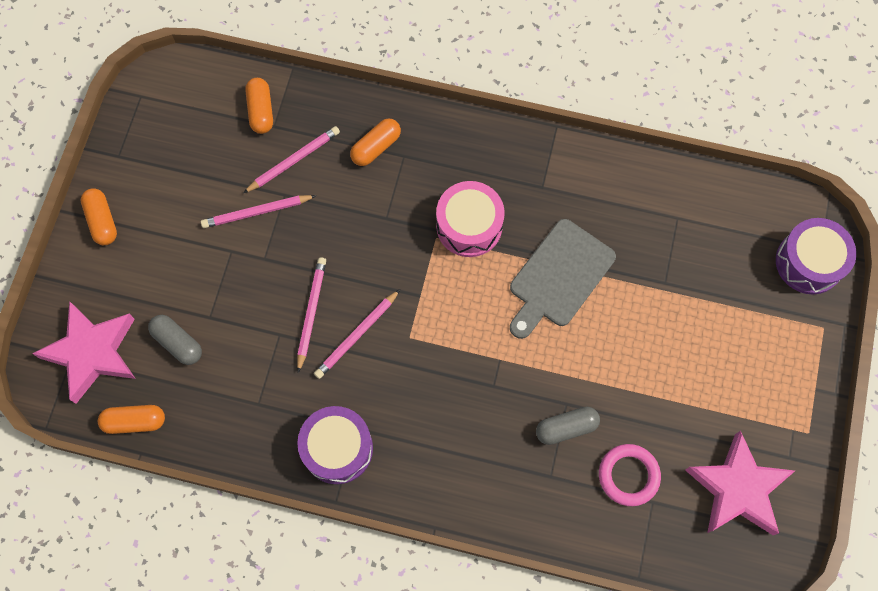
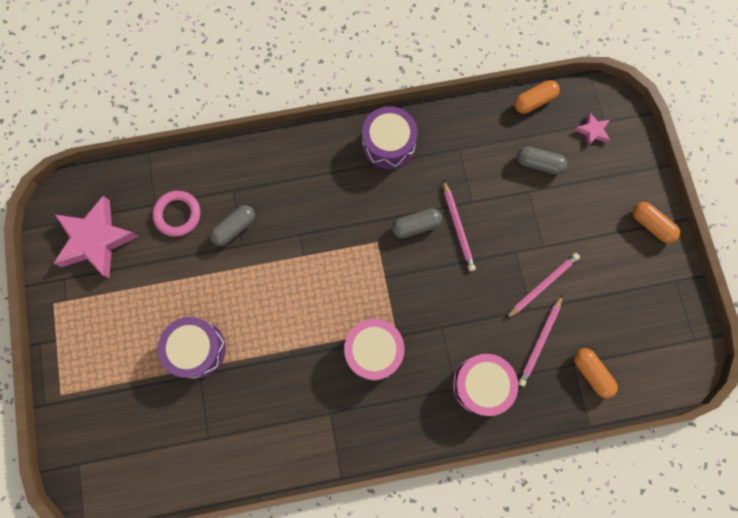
camera: 155 degrees right, 5 degrees up
(92, 353) = (592, 131): pink star -> pink star, size x0.45
(357, 336) = (416, 226): pink pencil -> grey capsule
(376, 147) = (481, 385): orange capsule -> pink drum
(559, 277) = (285, 340): grey cutting board -> none
(809, 262) = (86, 447): purple drum -> purple drum (197, 349)

